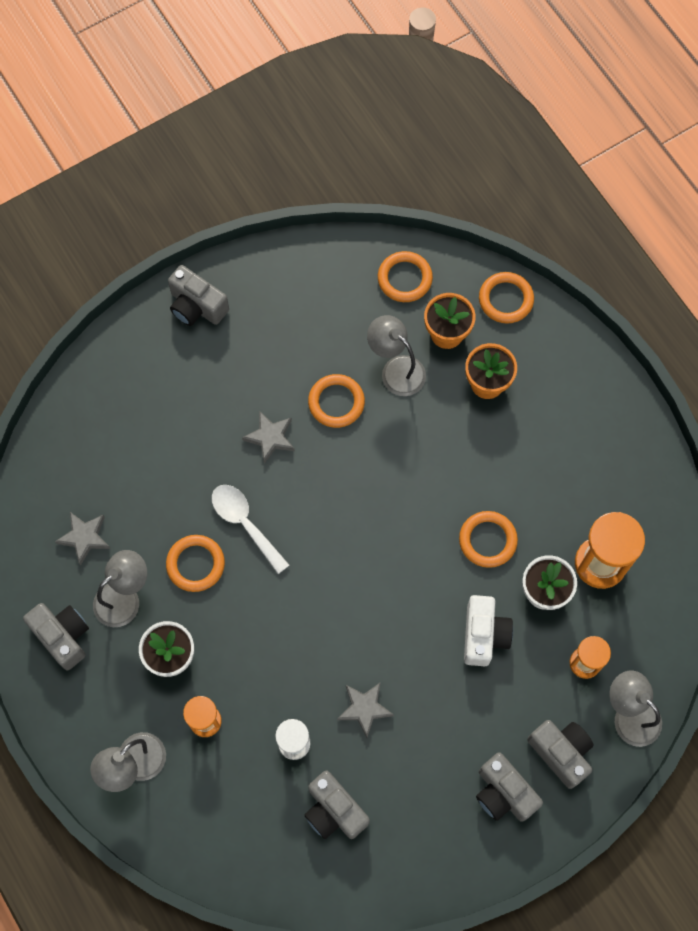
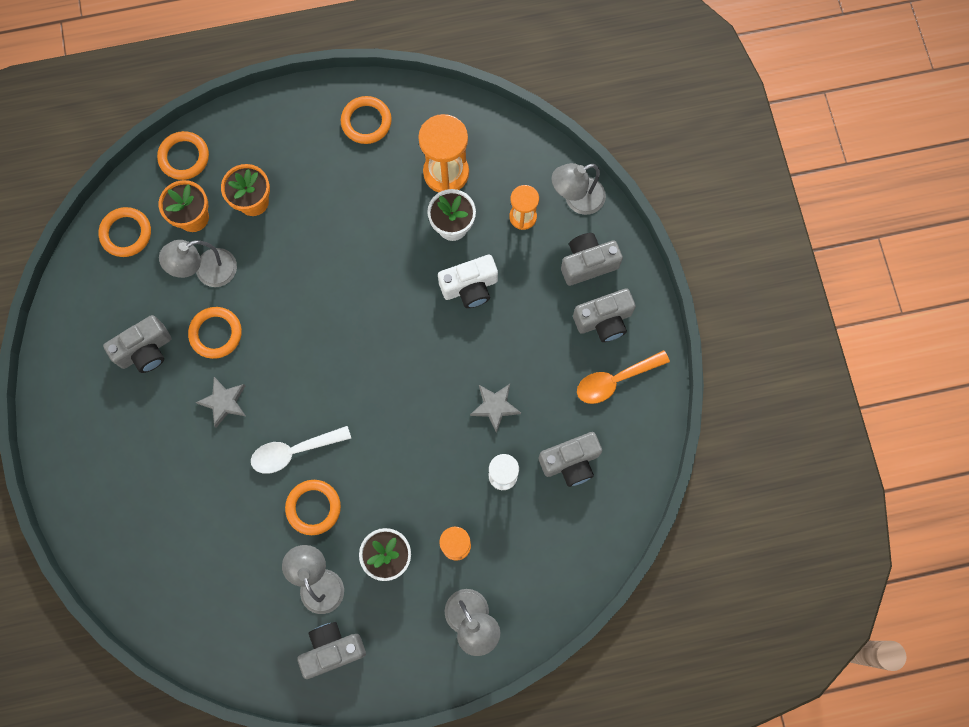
camera: 70 degrees left, 5 degrees up
(84, 537) = (248, 600): grey star -> none
(197, 306) = (69, 425): grey camera -> grey camera (145, 350)
(441, 828) = (615, 380): none -> orange spoon
(483, 635) = (470, 287): white camera -> white camera turned 135 degrees clockwise
(487, 540) = (391, 253): orange ring -> orange ring (366, 122)

